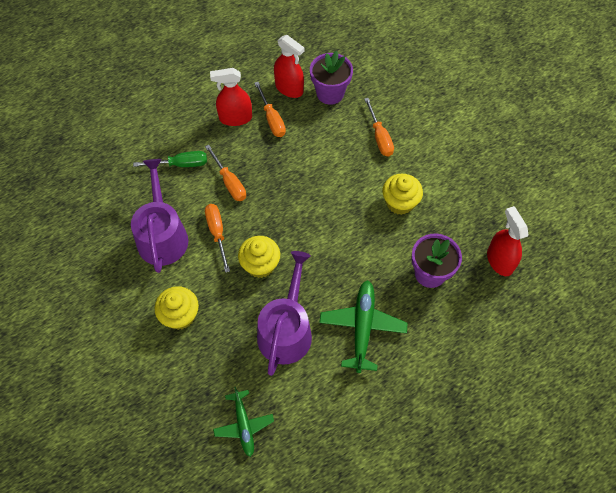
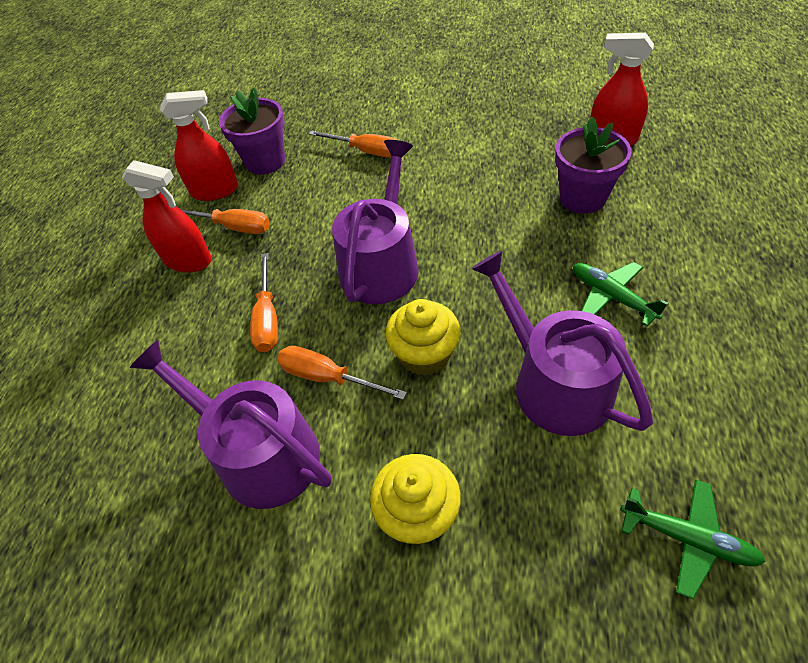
camera: 45 degrees left, 10 degrees down
(180, 164) = (178, 359): green screwdriver -> none
(229, 182) = (268, 318): orange screwdriver -> orange screwdriver turned 75 degrees clockwise
(235, 118) = (188, 260): red spray bottle -> red spray bottle turned 105 degrees counterclockwise
(301, 206) = (382, 264): none -> purple watering can
(362, 328) = (612, 297): green plane -> green plane, size x0.65
(400, 202) = (466, 177): yellow cupcake -> none

